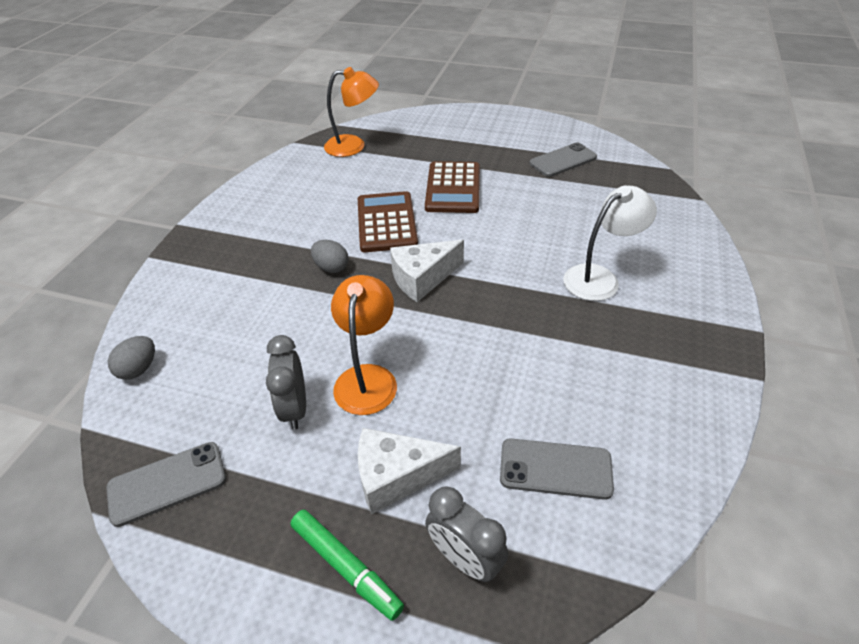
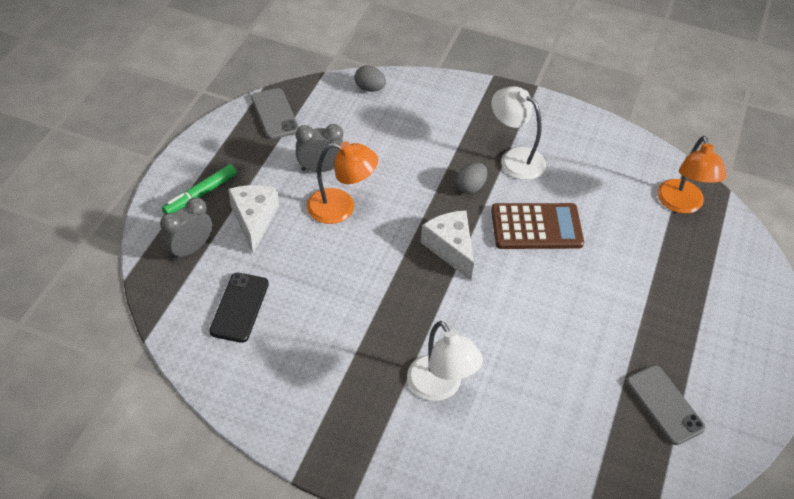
camera: 90 degrees right, 5 degrees up
(290, 237) = (515, 158): none -> white lamp
(453, 188) = (598, 286): brown calculator -> none
(555, 469) = (239, 307): grey phone -> black phone

